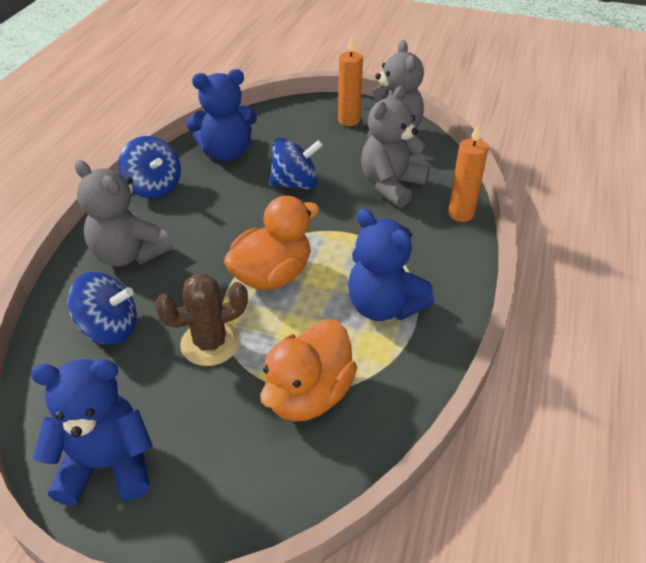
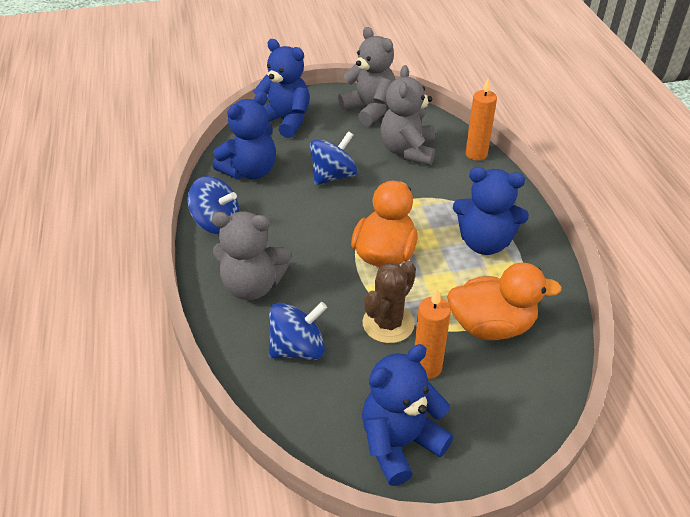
camera: 30 degrees left, 0 degrees up
(300, 119) = (285, 121): none -> blue teddy bear
(308, 394) = (491, 326): orange duck -> orange duck turned 90 degrees counterclockwise
(349, 120) = (326, 109): orange candle -> orange candle (427, 367)

